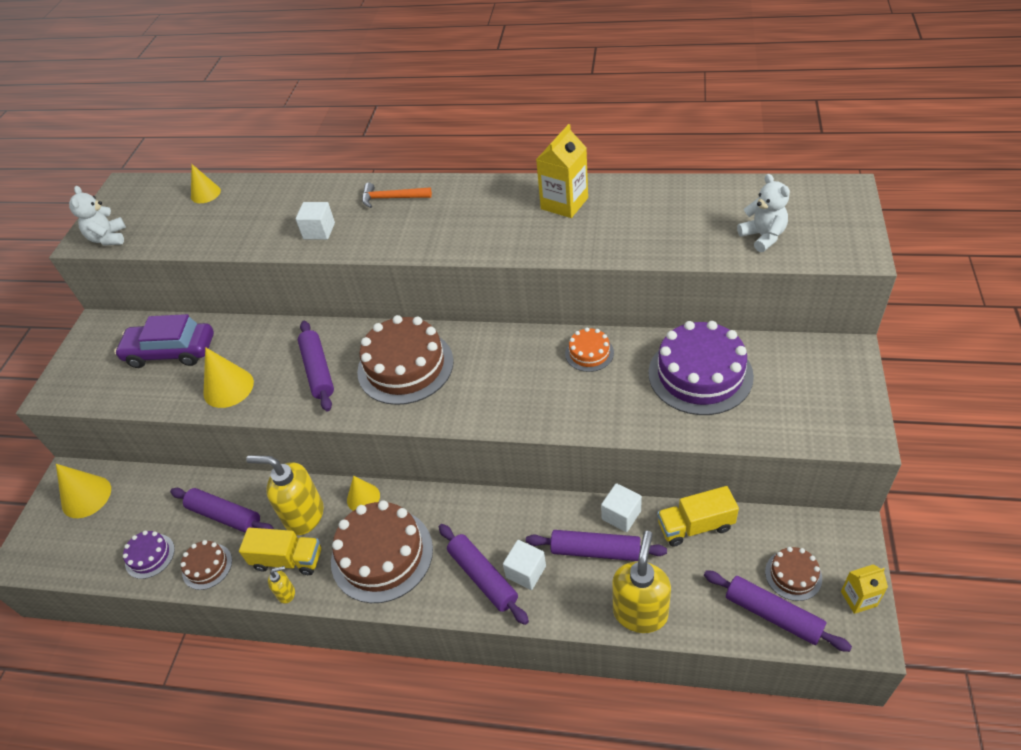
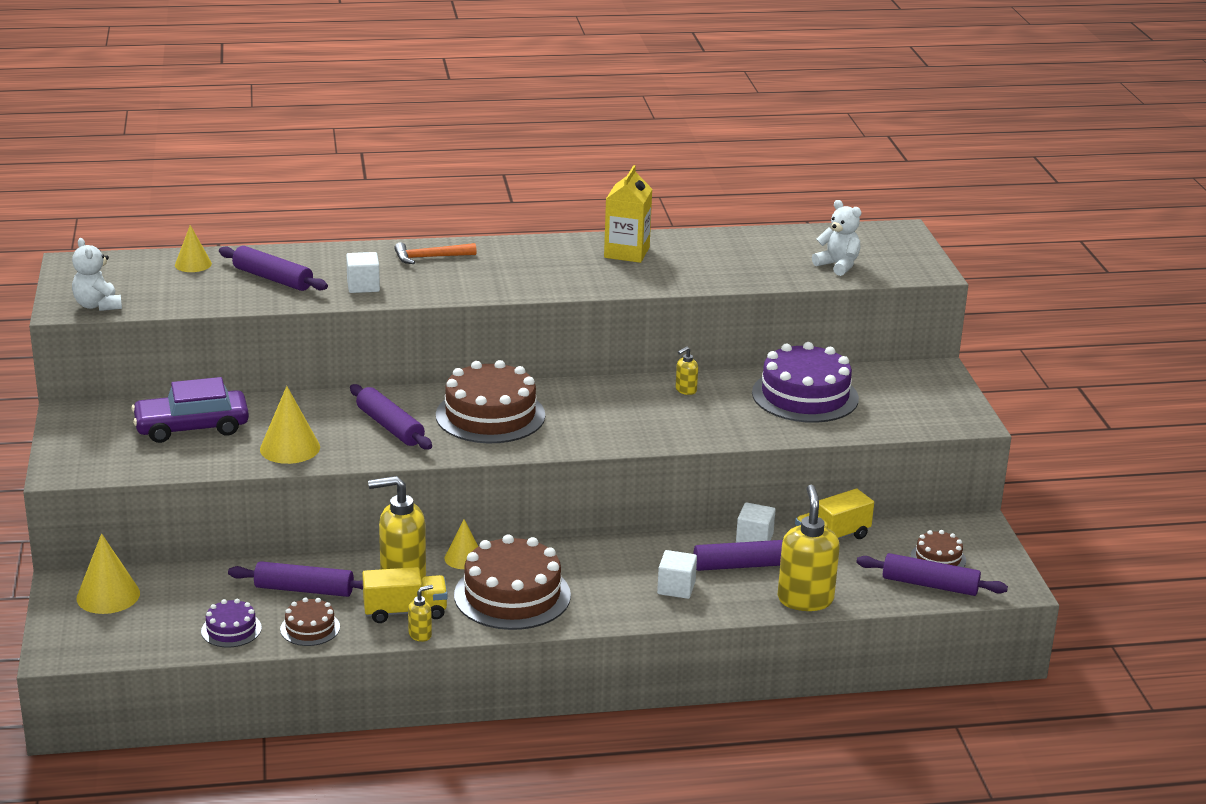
camera: 25 degrees left, 20 degrees down
(482, 577) = (633, 597): purple rolling pin -> purple rolling pin (272, 279)
(589, 353) = (685, 390): orange cake -> yellow soap dispenser
(858, 598) = (1002, 565): yellow carton -> none

